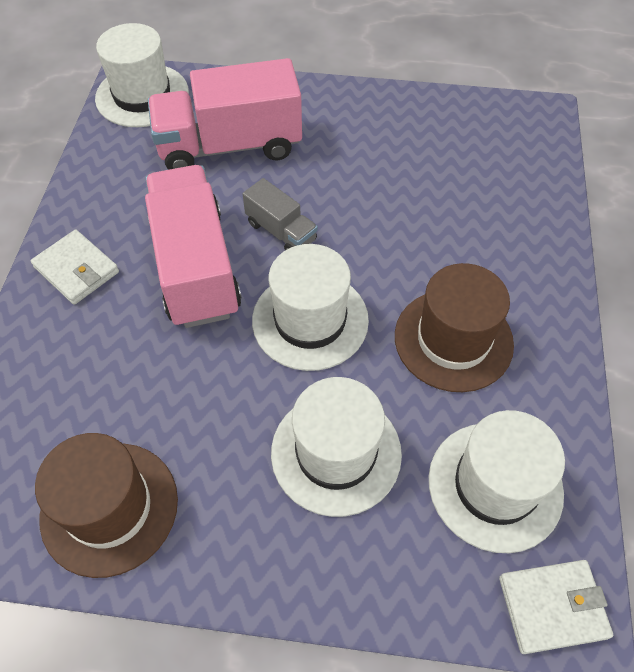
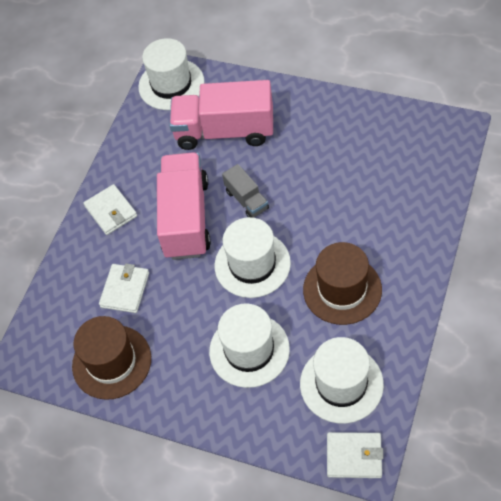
camera: 20 degrees right, 0 degrees up
(115, 384) = (125, 290): none -> white wallet

